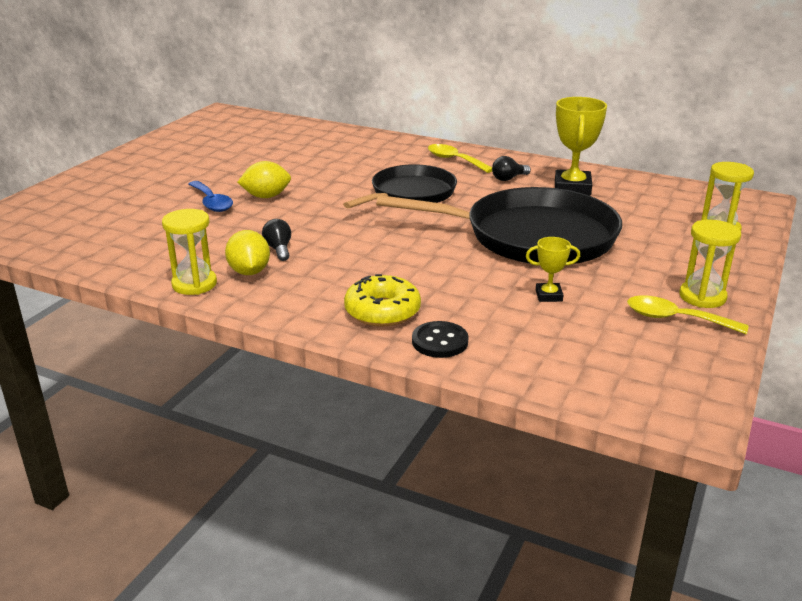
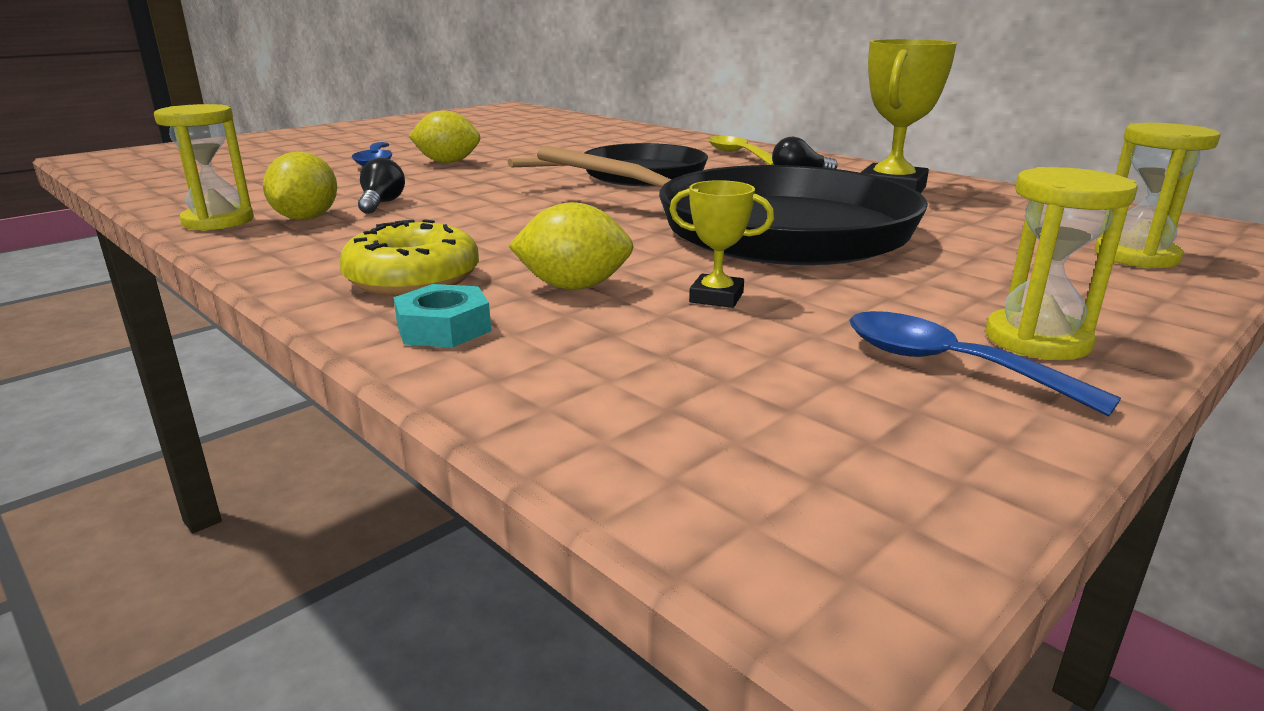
camera: 20 degrees right, 5 degrees down
(440, 341) = (444, 328): black button -> turquoise nut
(473, 301) = (573, 287): none -> yellow lemon
(675, 319) = (948, 365): yellow spoon -> blue spoon

